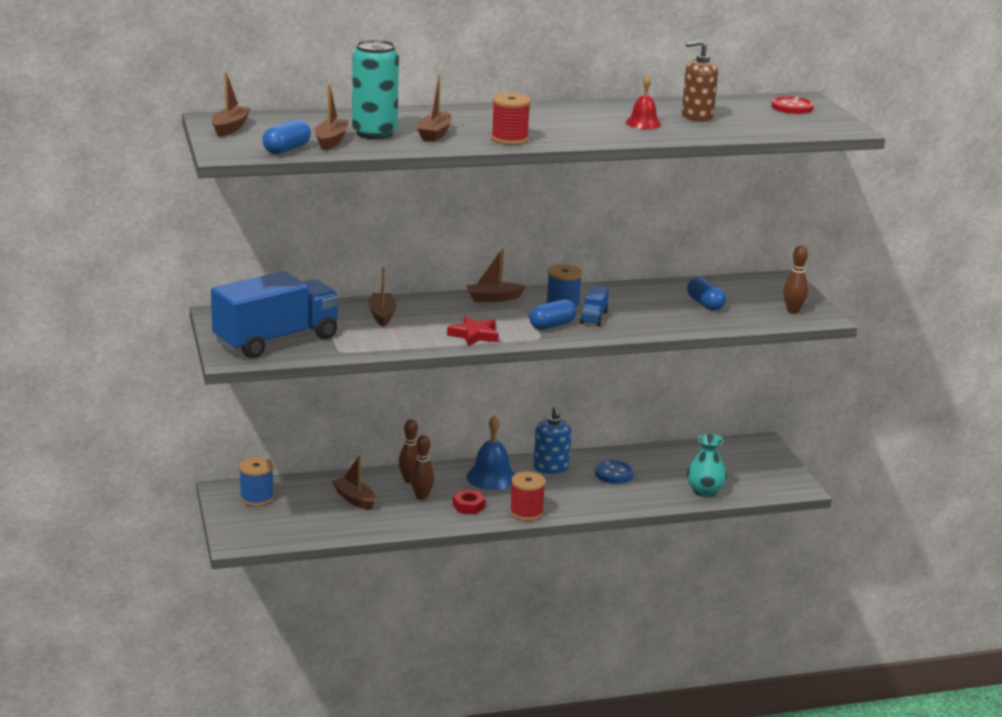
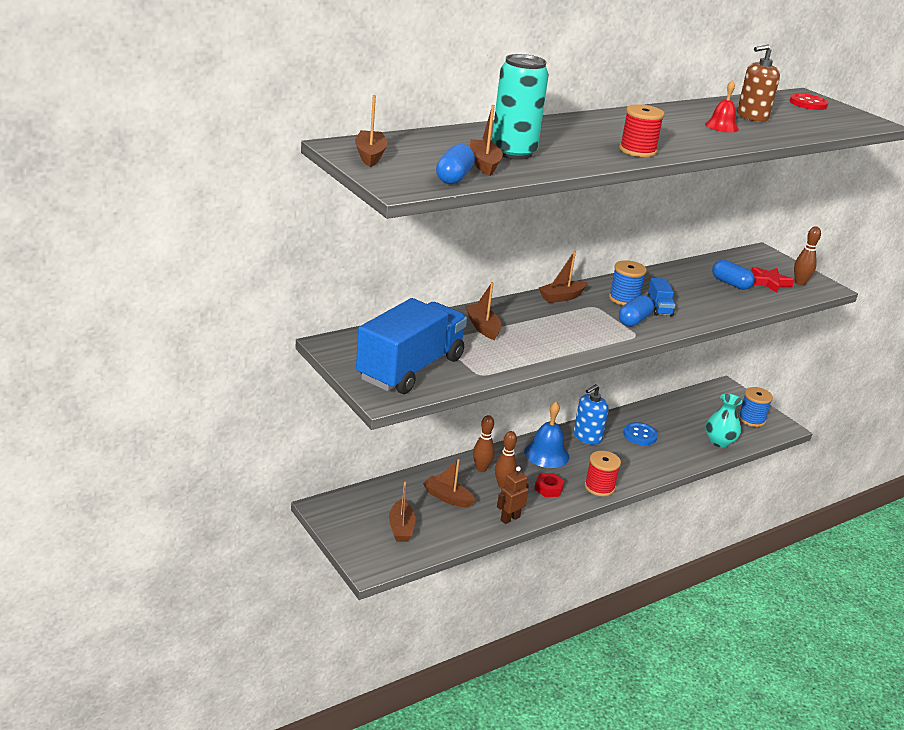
camera: 20 degrees left, 5 degrees up
(256, 498) = (359, 511): blue spool -> blue spool (751, 419)
(406, 525) = (510, 518): none -> brown robot
(435, 134) = (567, 150): brown boat -> brown boat (401, 528)
(474, 335) = (580, 339): red star -> red star (769, 282)
(551, 468) = (587, 437): blue soap dispenser -> blue soap dispenser turned 75 degrees clockwise

